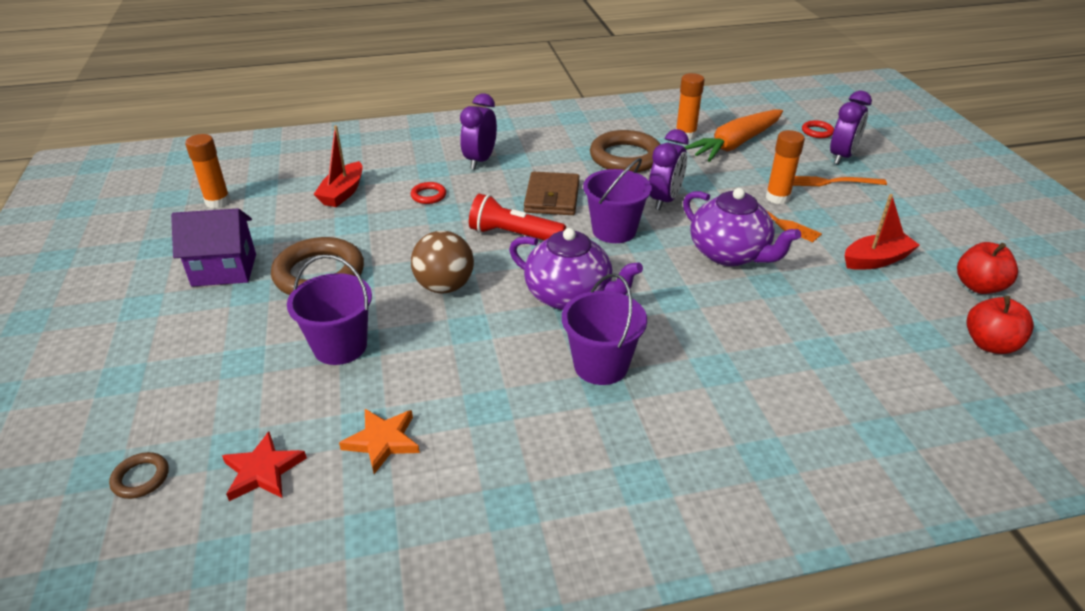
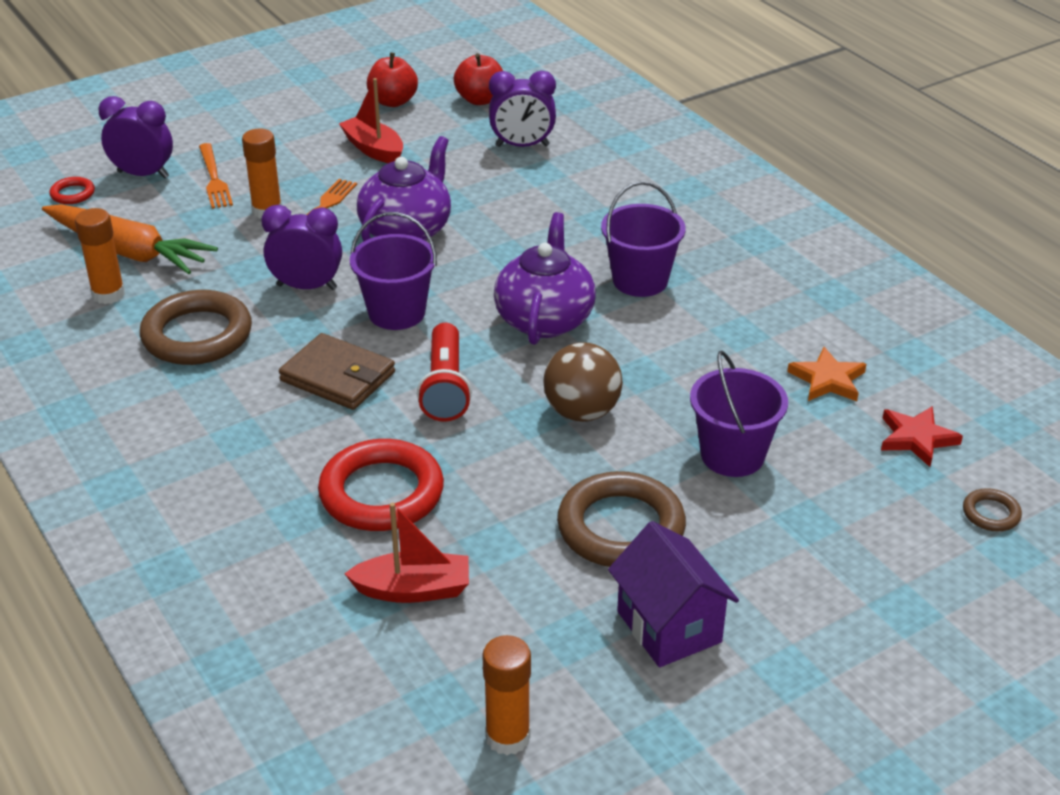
camera: 110 degrees left, 0 degrees up
(428, 195) = (381, 493): red ring -> red ring, size x2.21
(480, 160) = (253, 472): purple clock -> purple clock (522, 146)
(552, 197) = (337, 377): brown wallet -> brown wallet turned 45 degrees clockwise

